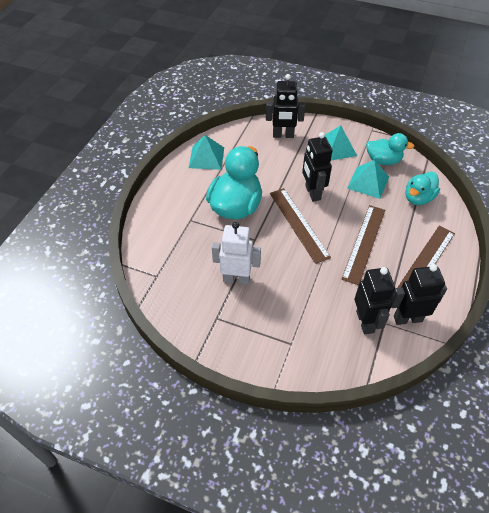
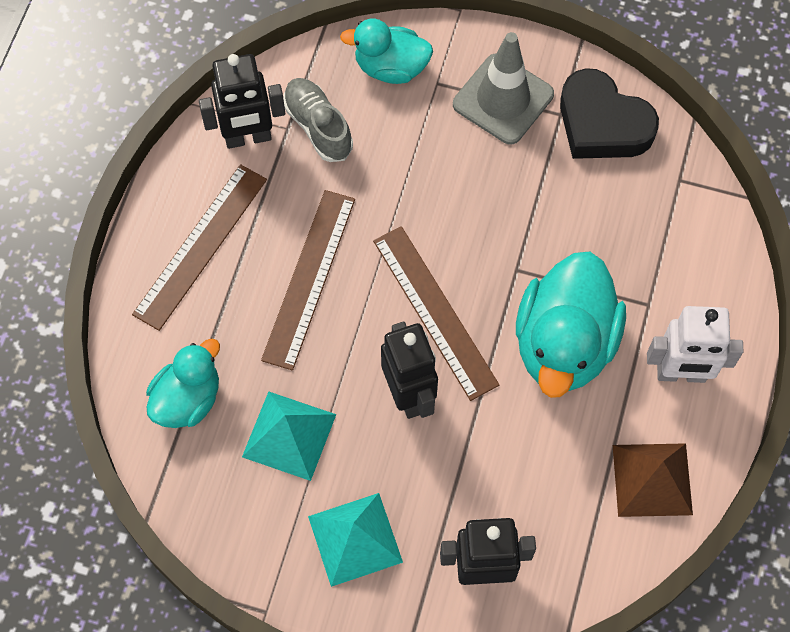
camera: 175 degrees right, 15 degrees up
(193, 310) = (602, 124): none -> black heart
(206, 157) = (652, 479): turquoise pyramid -> brown pyramid
(236, 279) = (539, 185): white robot -> white robot (681, 374)
(250, 329) = (503, 99): none -> grey traffic cone
(365, 322) = (318, 126): black robot -> grey shoe
(383, 160) = (249, 505): turquoise duck -> turquoise duck (390, 67)

